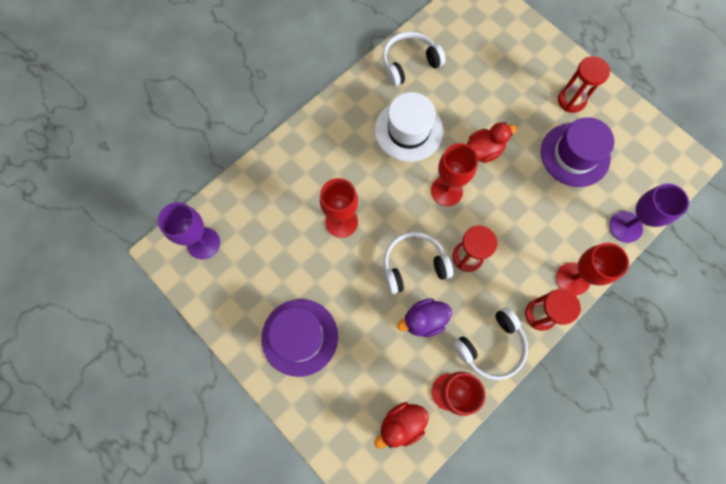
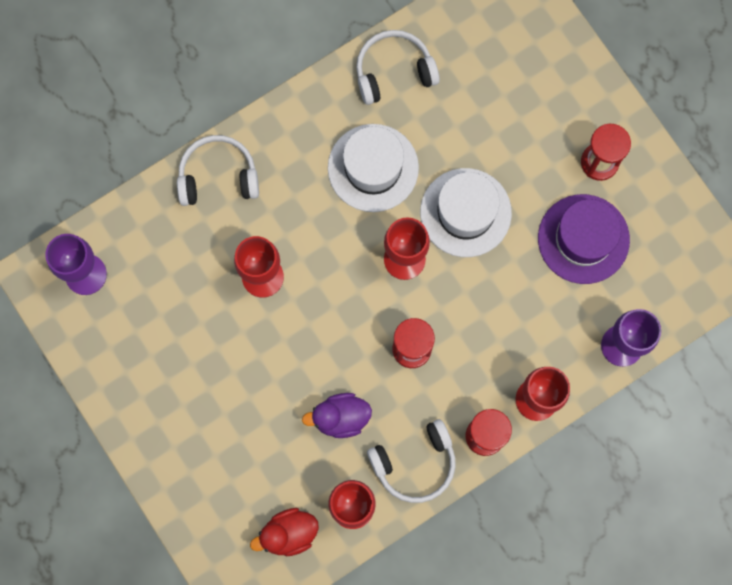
camera: 10 degrees right, 5 degrees up
(299, 337) = (186, 411): purple hat -> none
(413, 265) = (342, 347): white headphones -> white headphones (218, 176)
(484, 150) = (465, 212): red duck -> white hat

